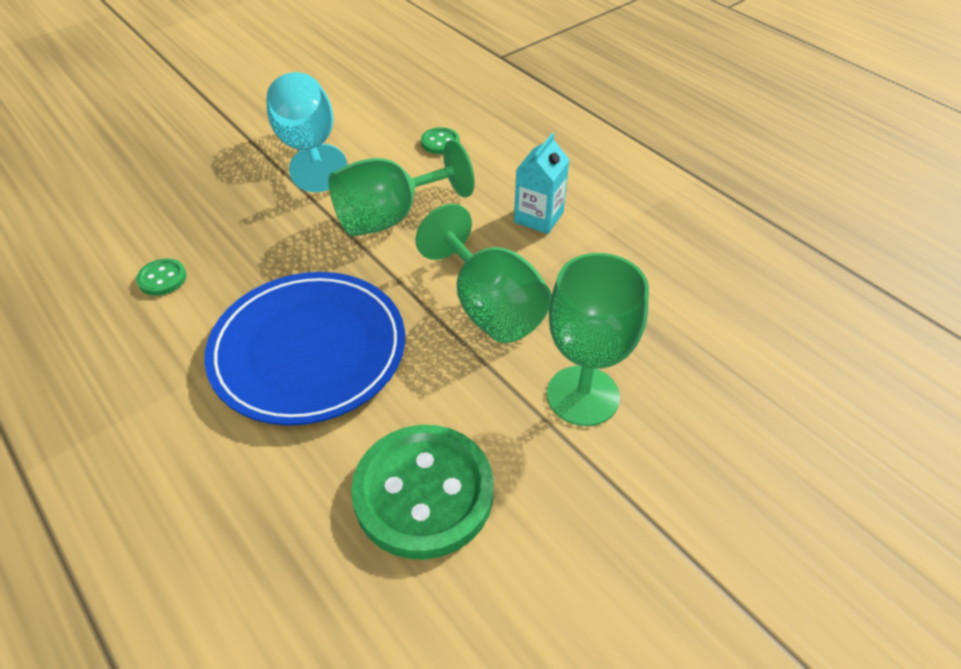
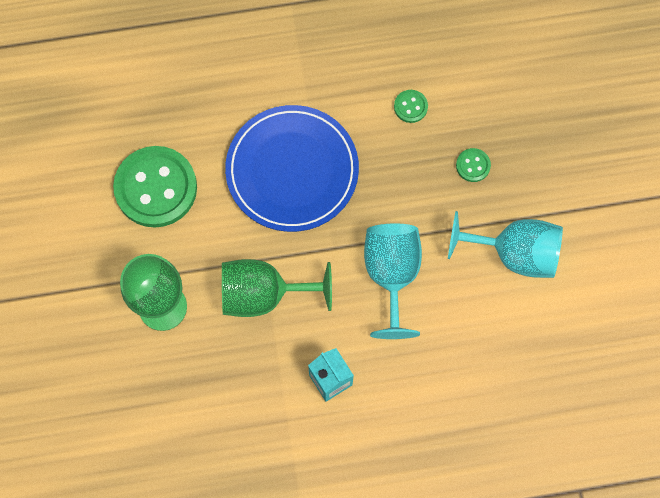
camera: 120 degrees right, 25 degrees up
(390, 217) = (392, 275): green goblet -> turquoise goblet
(440, 142) = (466, 359): green button -> green button (473, 165)

